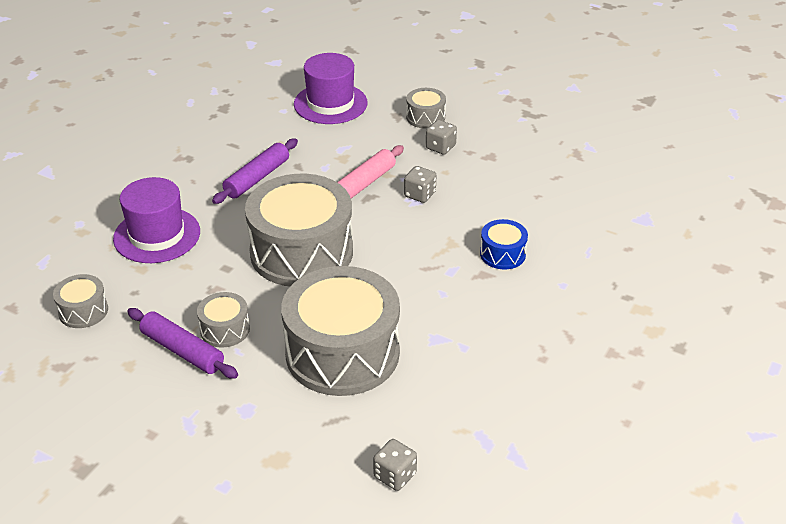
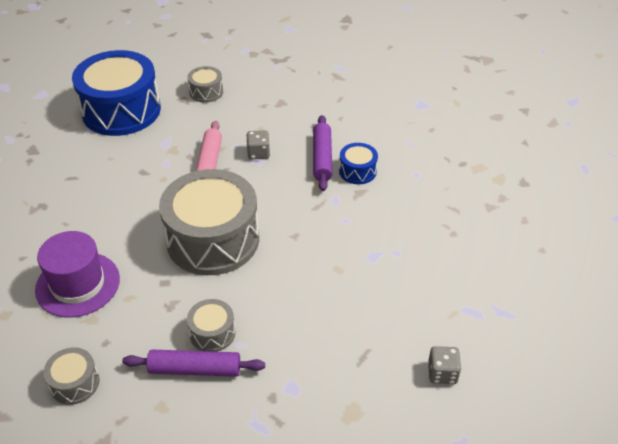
camera: 35 degrees left, 5 degrees up
(257, 178) = (119, 196): purple rolling pin -> purple rolling pin (322, 158)
(330, 103) = (121, 110): purple hat -> blue drum
(342, 353) = (319, 302): grey drum -> none
(440, 147) = (239, 110): grey dice -> none

